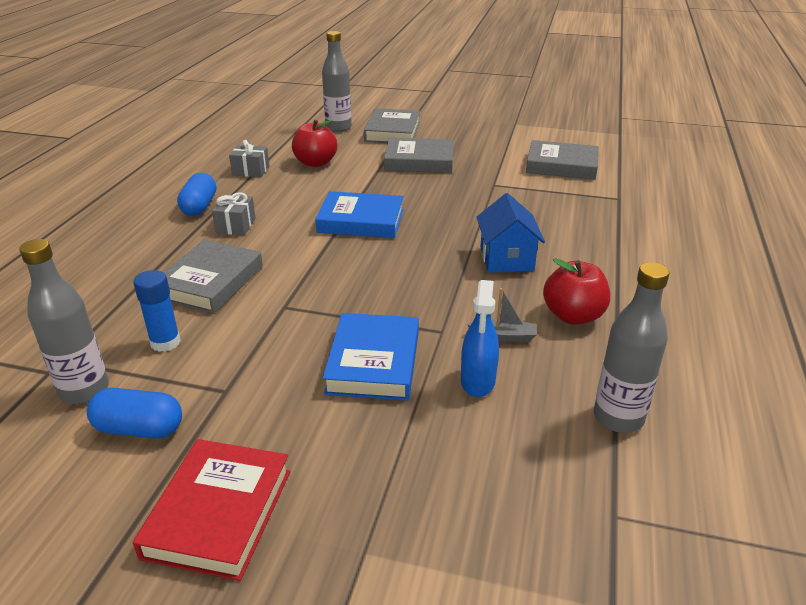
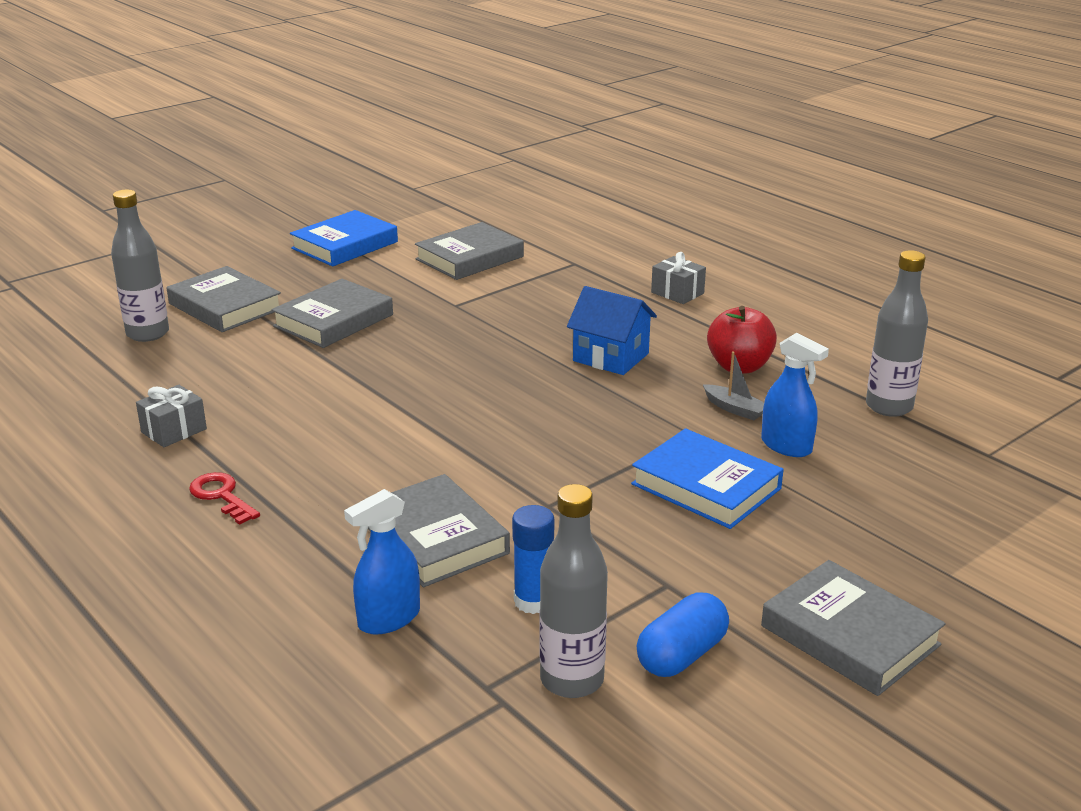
camera: 55 degrees left, 5 degrees down
(114, 300) = (389, 618): none -> blue spray bottle
(199, 207) = (221, 496): blue capsule -> red key
(219, 513) = (849, 635): red book -> grey book
(236, 225) = (317, 484): grey gift -> grey gift (677, 293)
(315, 163) = (227, 381): red apple -> none
(361, 221) = (425, 403): blue book -> blue book (345, 245)
(503, 336) = (735, 409): grey boat -> grey boat turned 90 degrees clockwise

